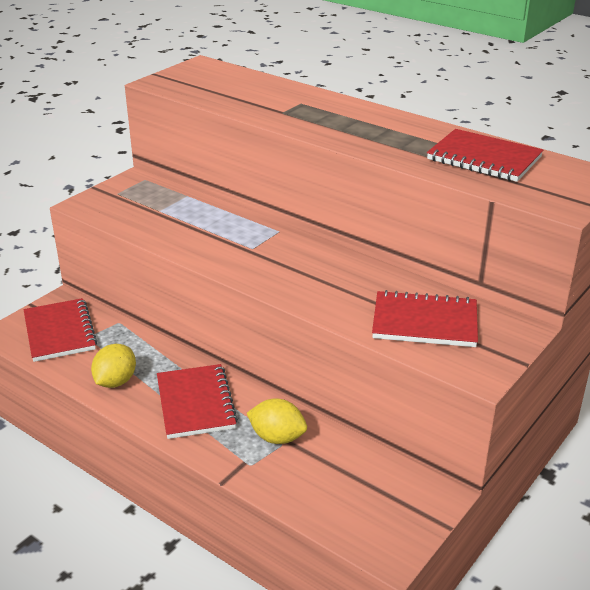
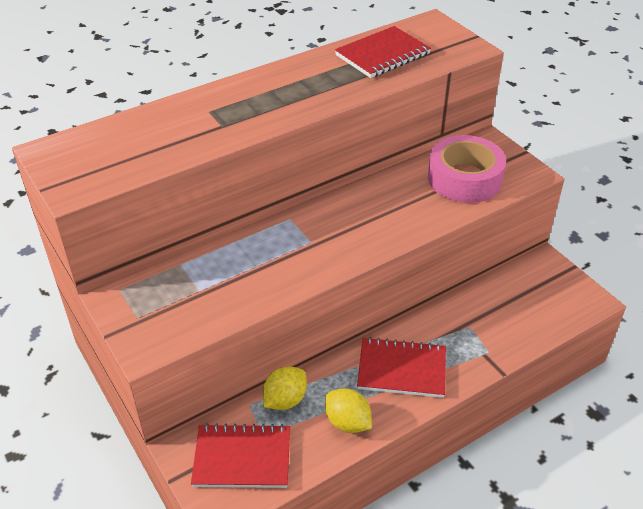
camera: 70 degrees left, 10 degrees up
(277, 437) = (462, 328): yellow lemon -> yellow lemon (285, 400)
(424, 322) = (464, 179): red notebook -> pink tape

